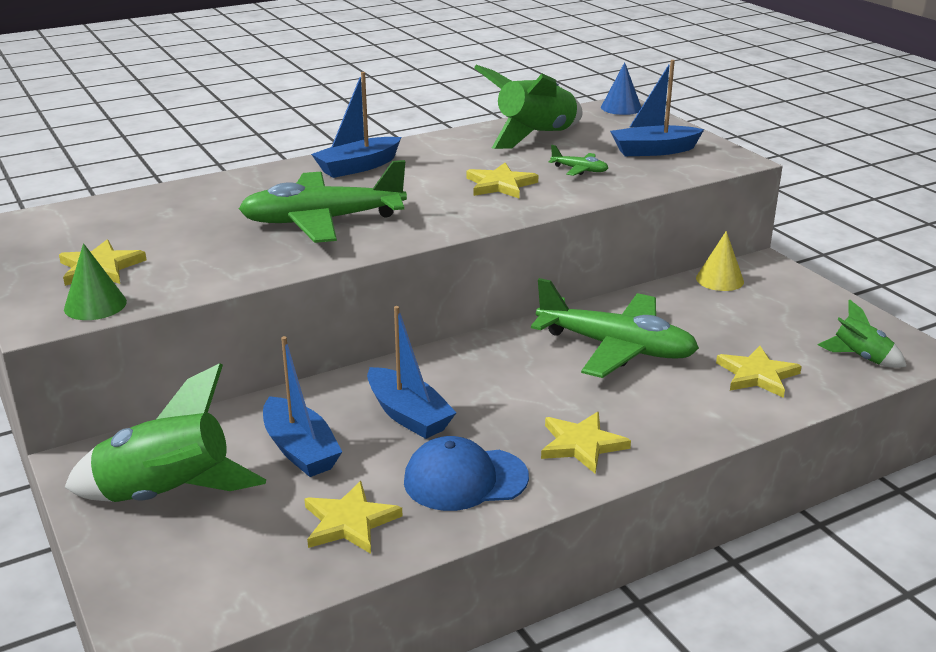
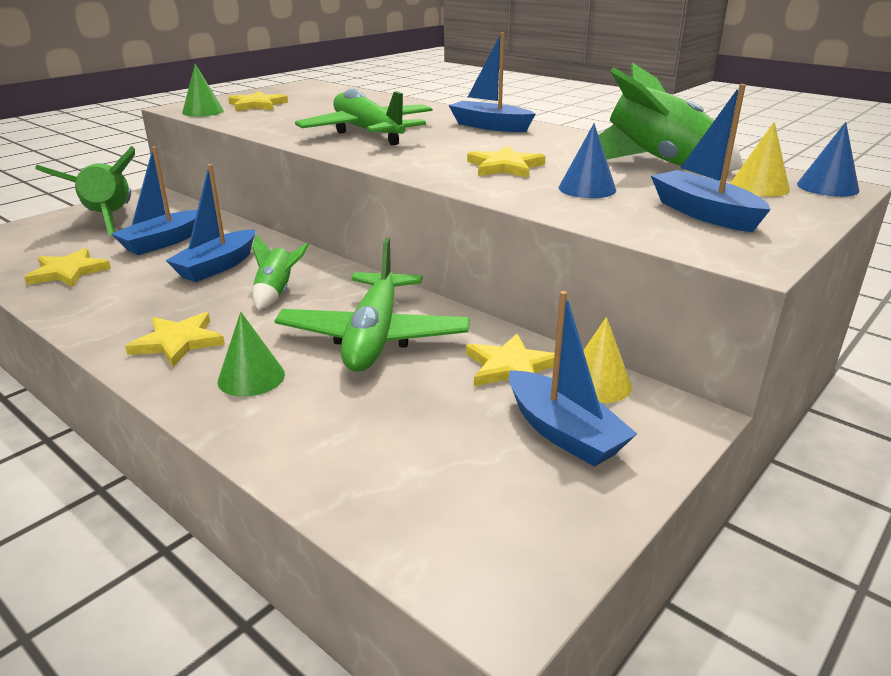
camera: 70 degrees right, 0 degrees up
(465, 479) = (121, 301): blue cap -> none
(579, 170) = (587, 188): green plane -> blue cone
(609, 123) = (759, 187): none -> yellow cone
(663, 410) = (251, 377): none -> green cone
(757, 375) = (352, 433): yellow star -> yellow star (510, 367)
(774, 304) = (563, 432): none -> blue boat
(860, 357) = (447, 527): green rocket -> green rocket (276, 293)

